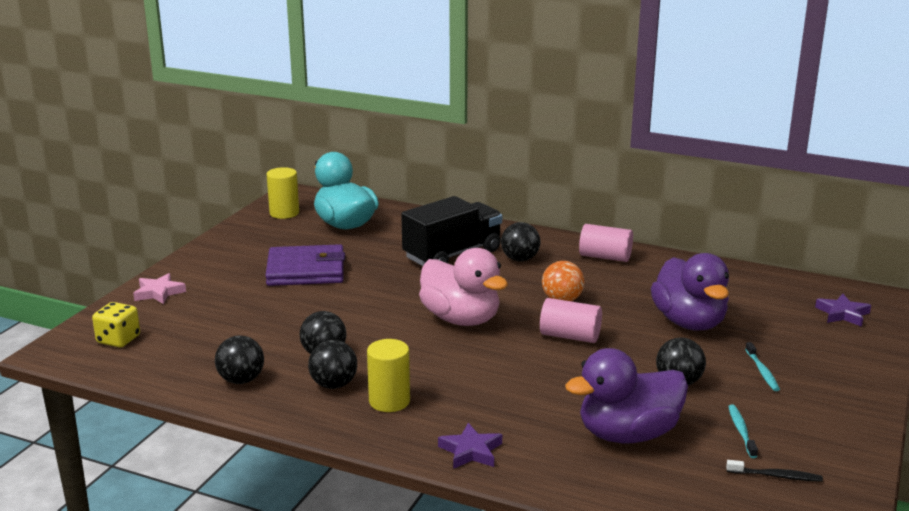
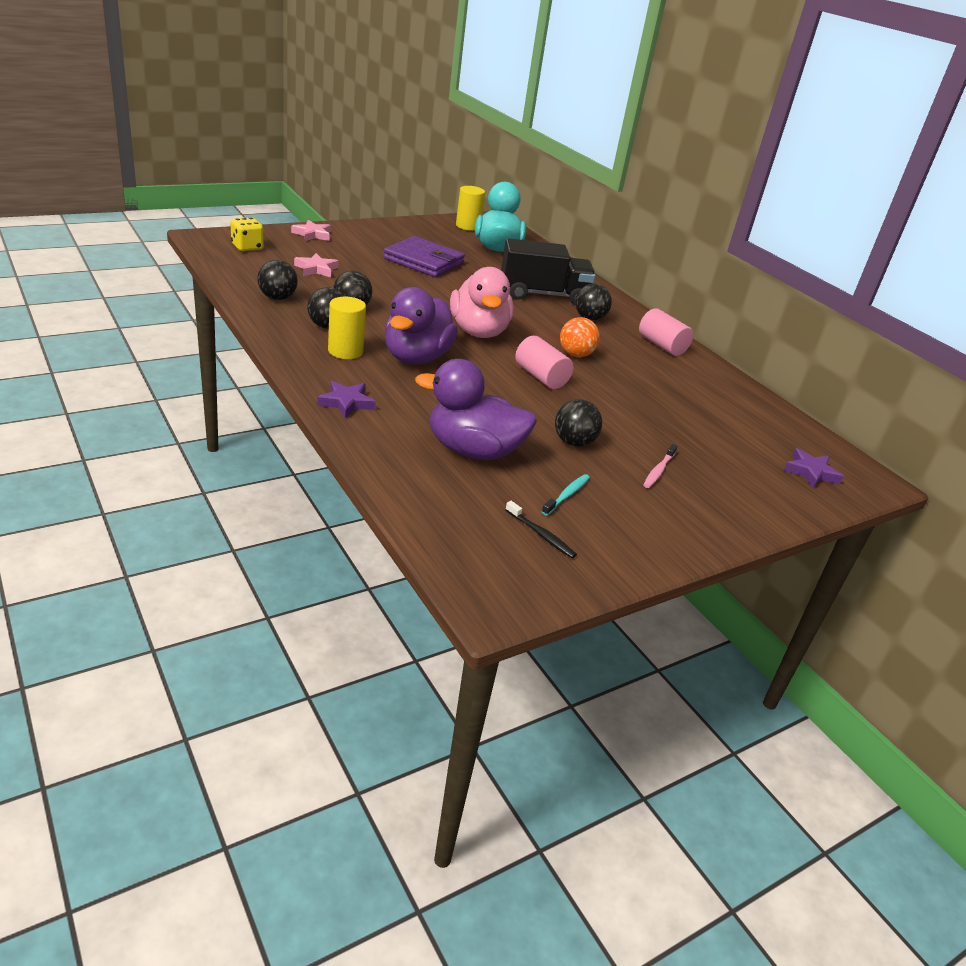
camera: 30 degrees right, 10 degrees up
(225, 329) = (316, 269): none -> pink star
(689, 322) = (655, 413): purple duck -> purple duck (416, 357)
(762, 371) = (658, 470): turquoise toothbrush -> pink toothbrush

